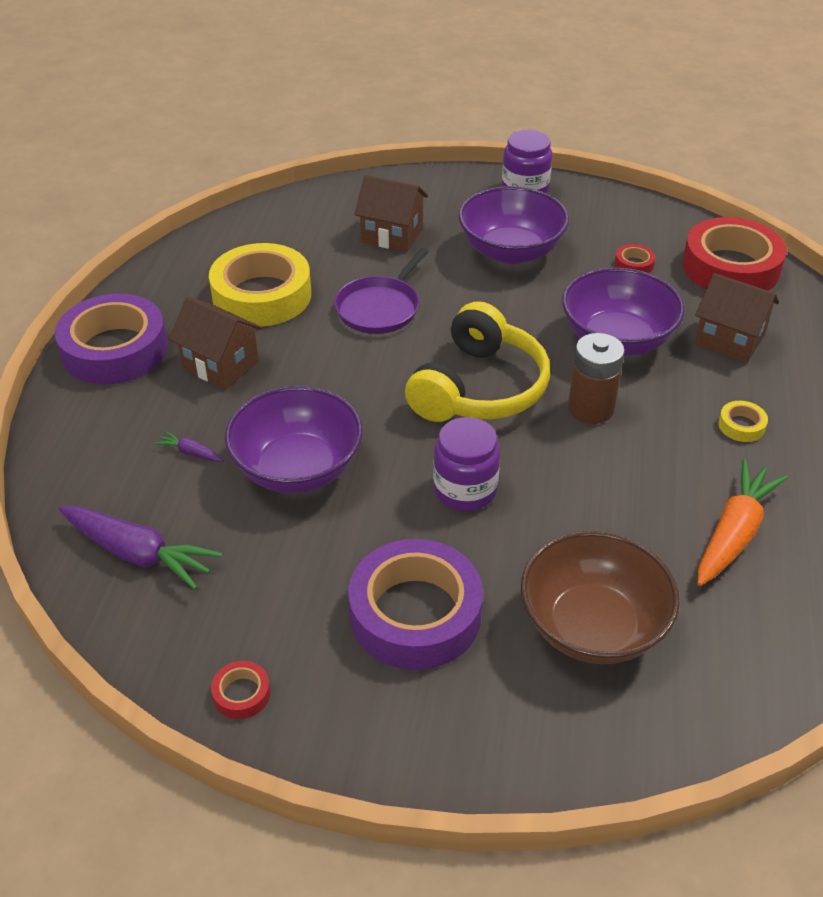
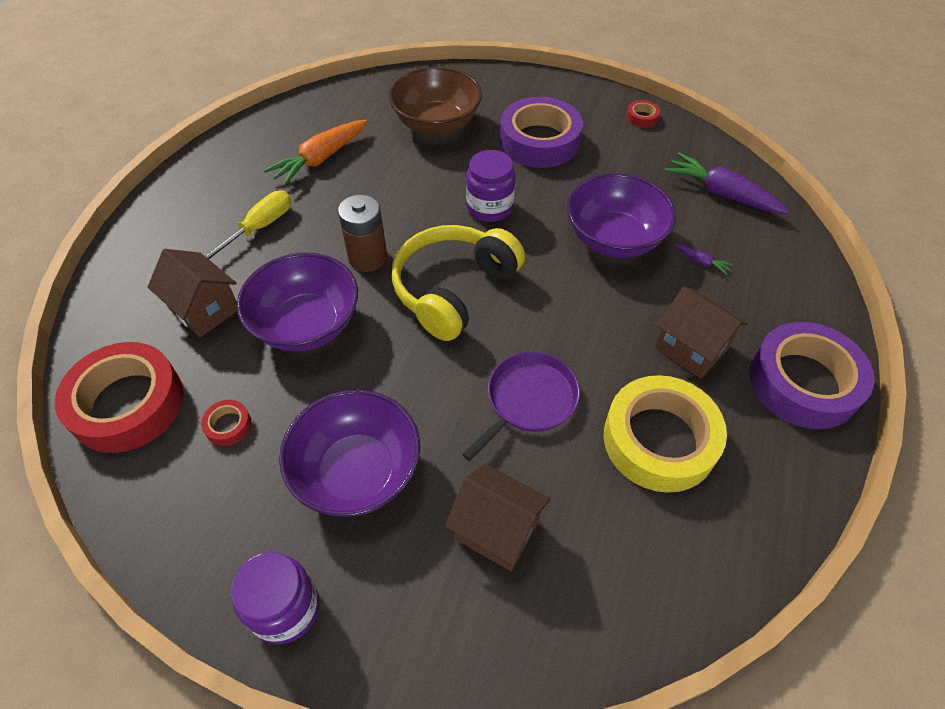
camera: 170 degrees left, 10 degrees up
(741, 425) = (258, 228): yellow tape -> yellow screwdriver

